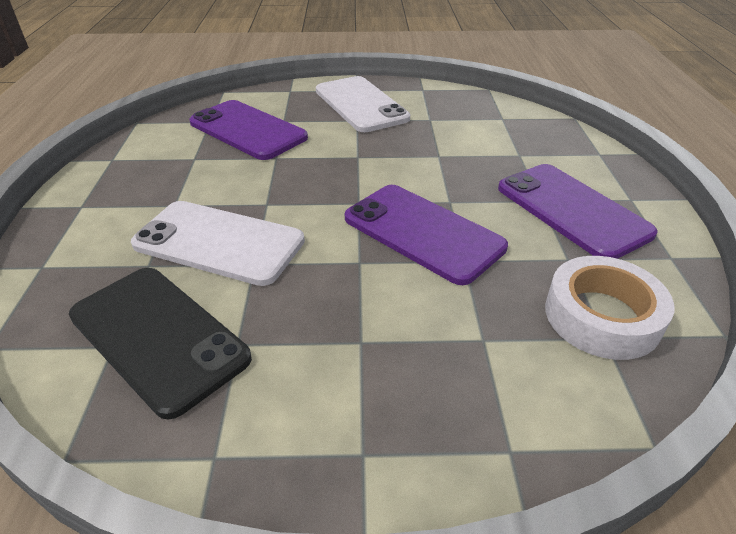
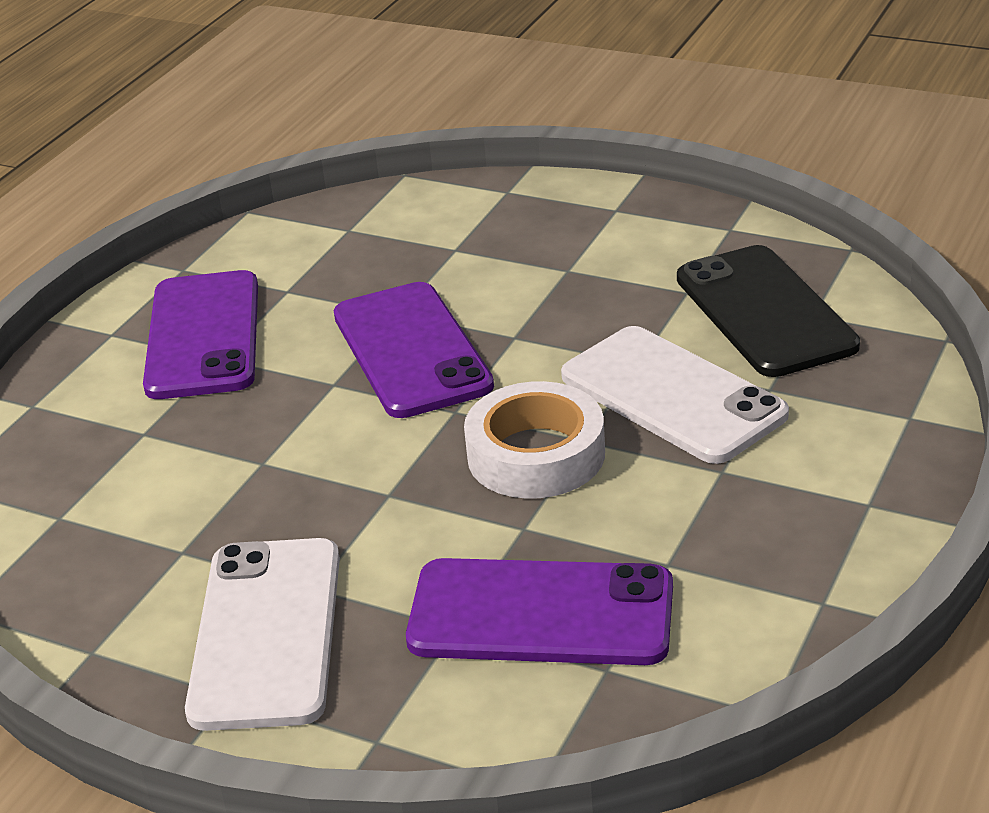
camera: 150 degrees left, 5 degrees down
(247, 130) = (541, 614): purple phone -> purple phone turned 60 degrees counterclockwise
(602, 316) = (329, 241): white tape -> white tape (536, 454)

